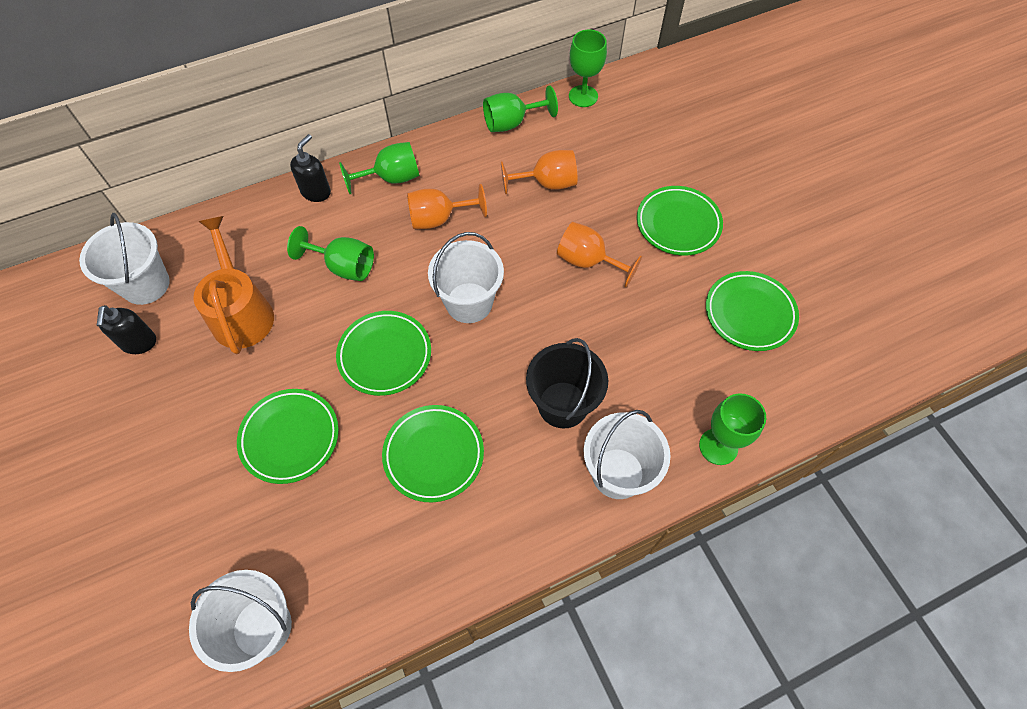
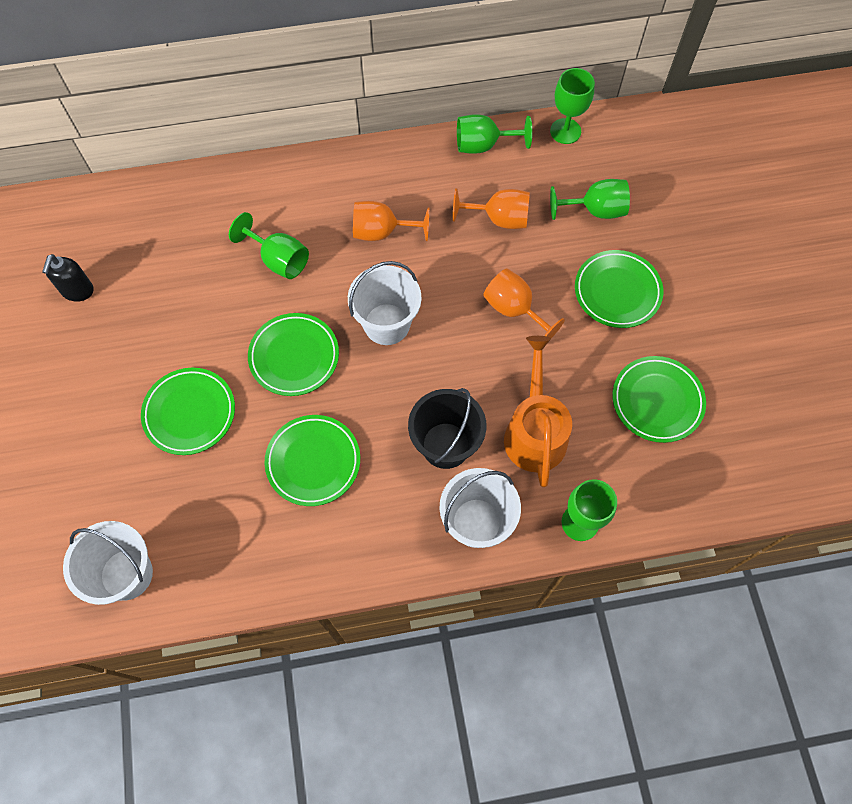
camera: 15 degrees right, 5 degrees up
(146, 284) = (95, 235): white bucket -> none
(241, 313) = (174, 283): orange watering can -> orange watering can (535, 432)
(316, 192) = (272, 177): black soap dispenser -> none
(391, 178) = (348, 179): green goblet -> green goblet (595, 210)

